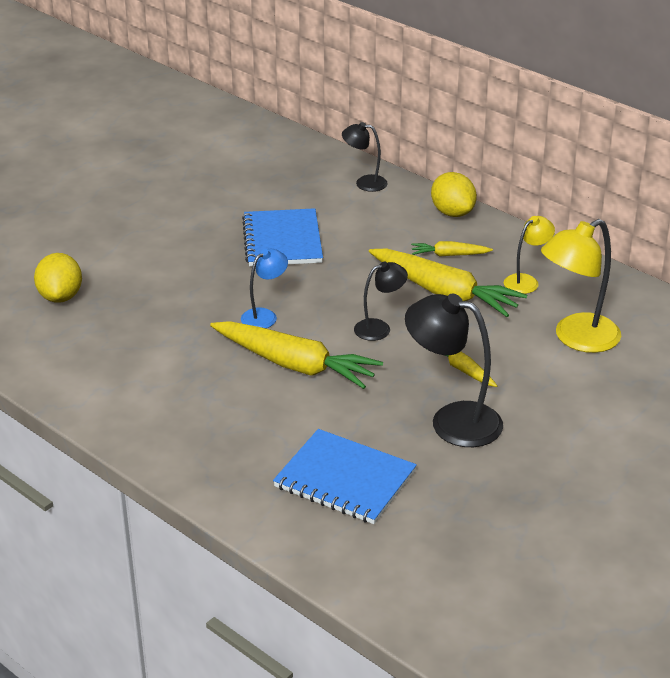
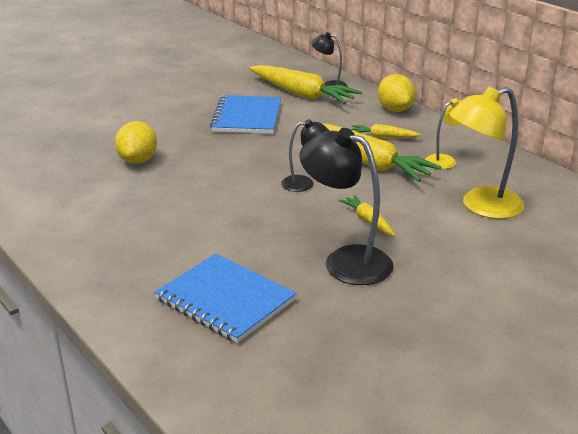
camera: 10 degrees right, 5 degrees down
(60, 296) = (50, 139): yellow lemon -> yellow lemon (138, 160)
(264, 316) = (209, 166): blue lamp -> none
(295, 365) = (219, 203): yellow carrot -> yellow carrot (302, 94)

